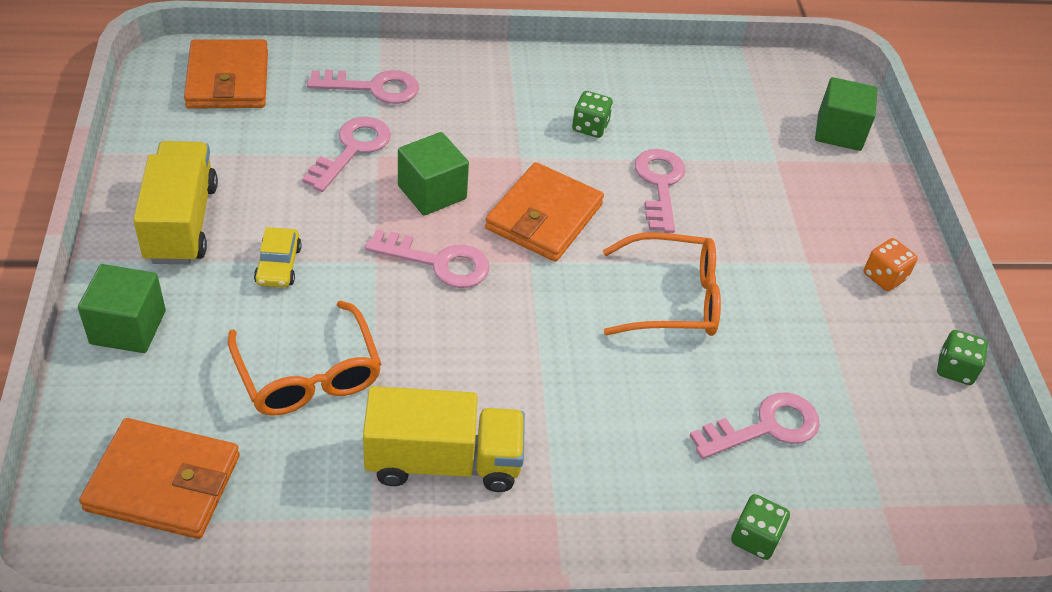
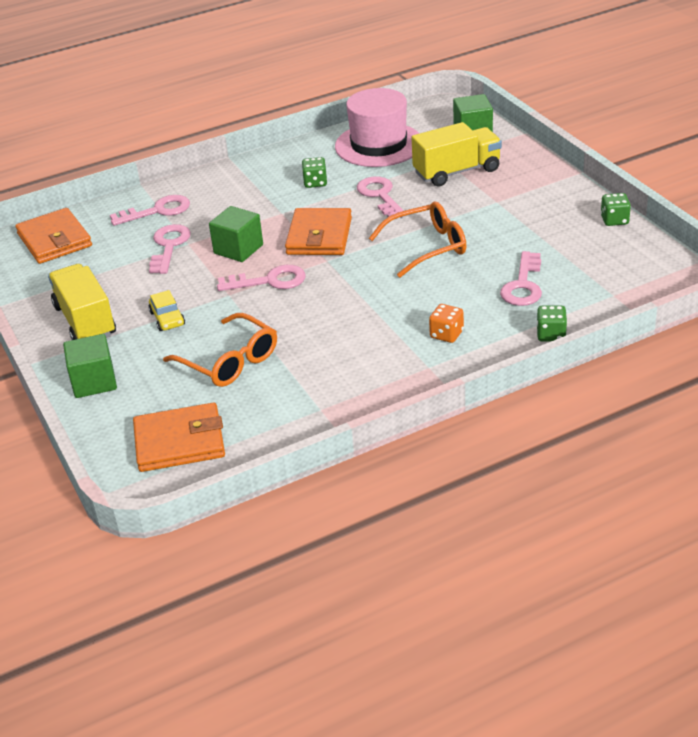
camera: 15 degrees left, 10 degrees down
(443, 461) = (345, 369): yellow truck -> yellow truck (457, 172)
(705, 100) = (378, 145): none -> pink hat
(765, 427) = (523, 285): pink key -> pink key turned 150 degrees clockwise
(884, 276) = (546, 192): orange dice -> orange dice (446, 334)

